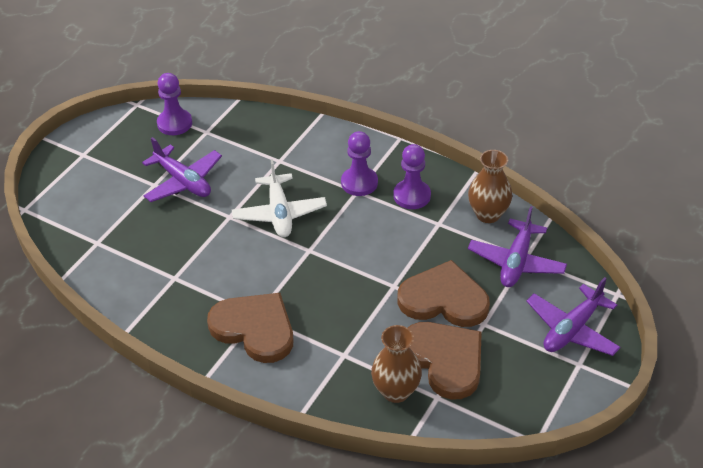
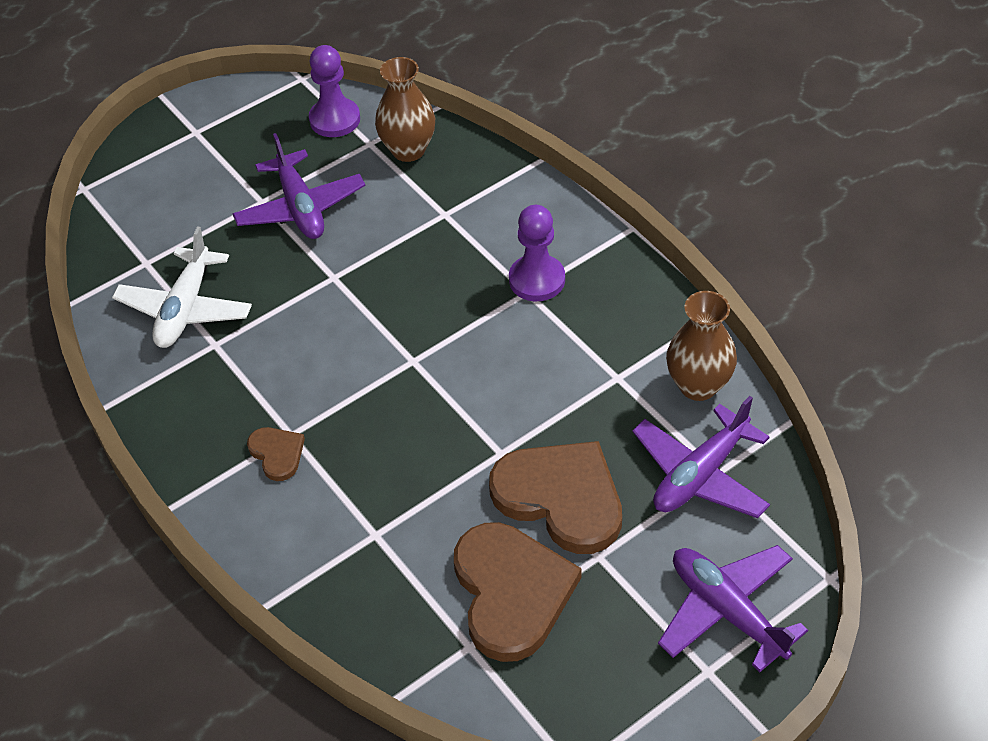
camera: 25 degrees right, 5 degrees up
(254, 328) = (277, 453): brown heart -> brown heart, size x0.48
(279, 213) = (402, 293): white plane -> white plane (185, 308)
(396, 391) = (416, 615): brown vase -> brown vase (408, 150)
(412, 196) = (601, 322): purple pawn -> none
(572, 329) = (727, 611): purple plane -> purple plane turned 75 degrees clockwise

